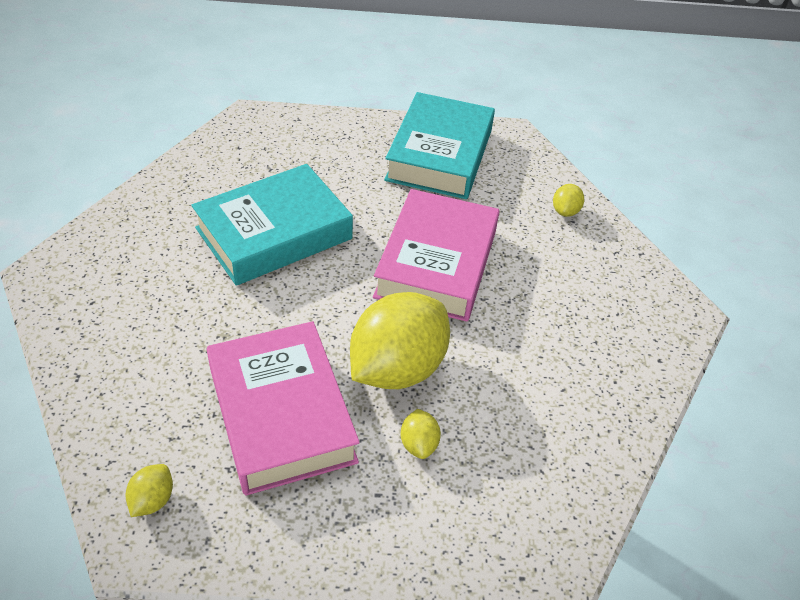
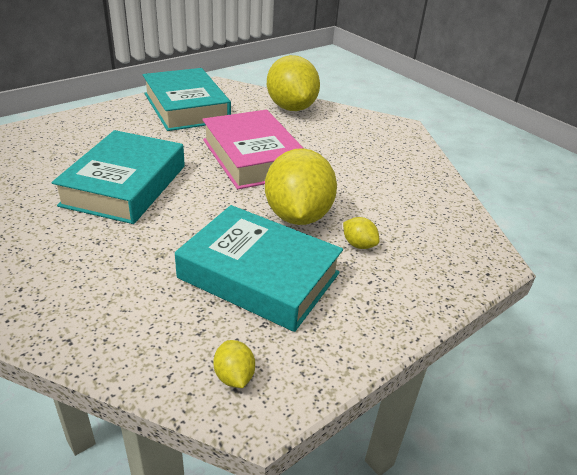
camera: 40 degrees left, 10 degrees down
(281, 414) = (259, 275): pink book -> turquoise book
(565, 211) = (291, 107): yellow lemon -> yellow lemon, size x2.42

